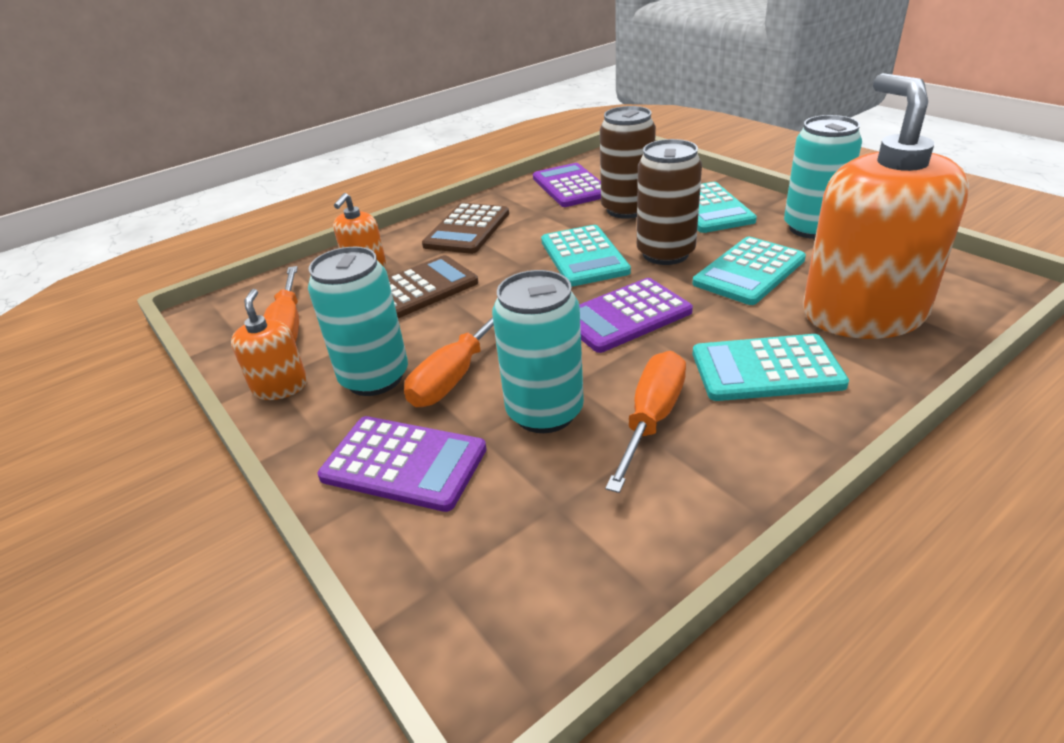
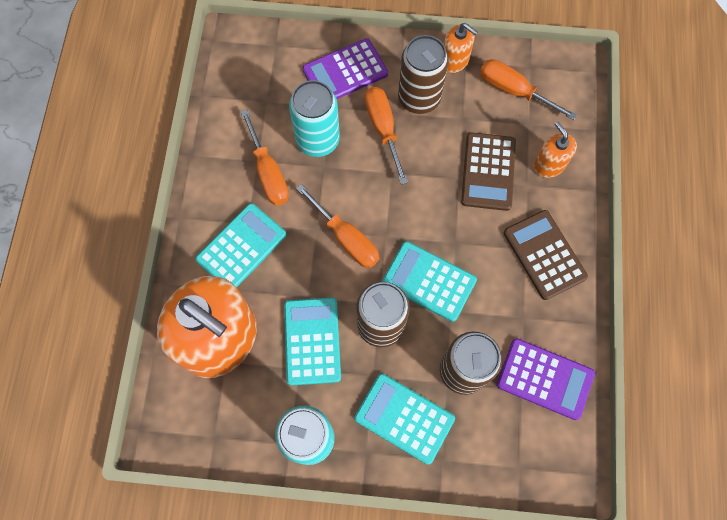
camera: 130 degrees right, 35 degrees up
(375, 378) = (419, 98): turquoise can -> brown can
(625, 316) = (346, 238): purple calculator -> orange screwdriver

